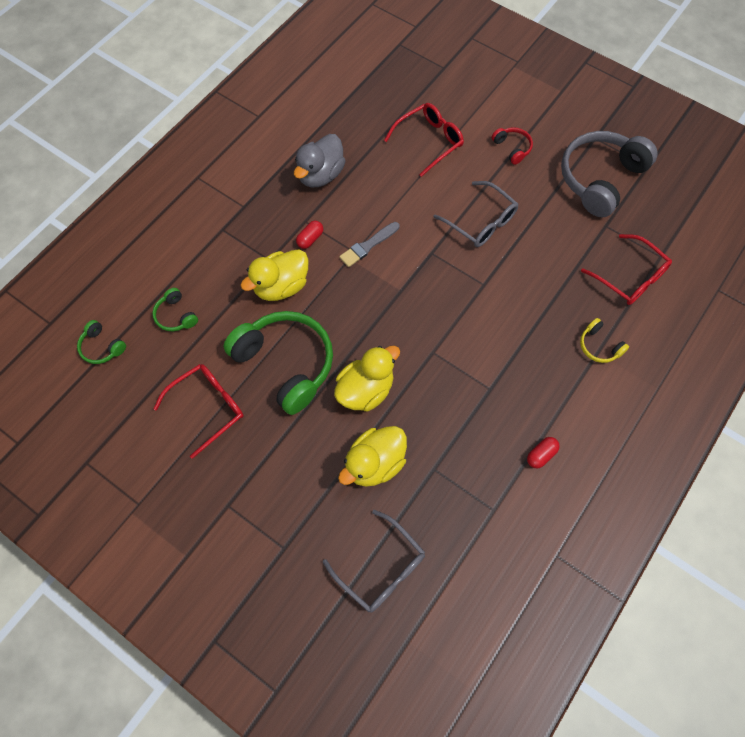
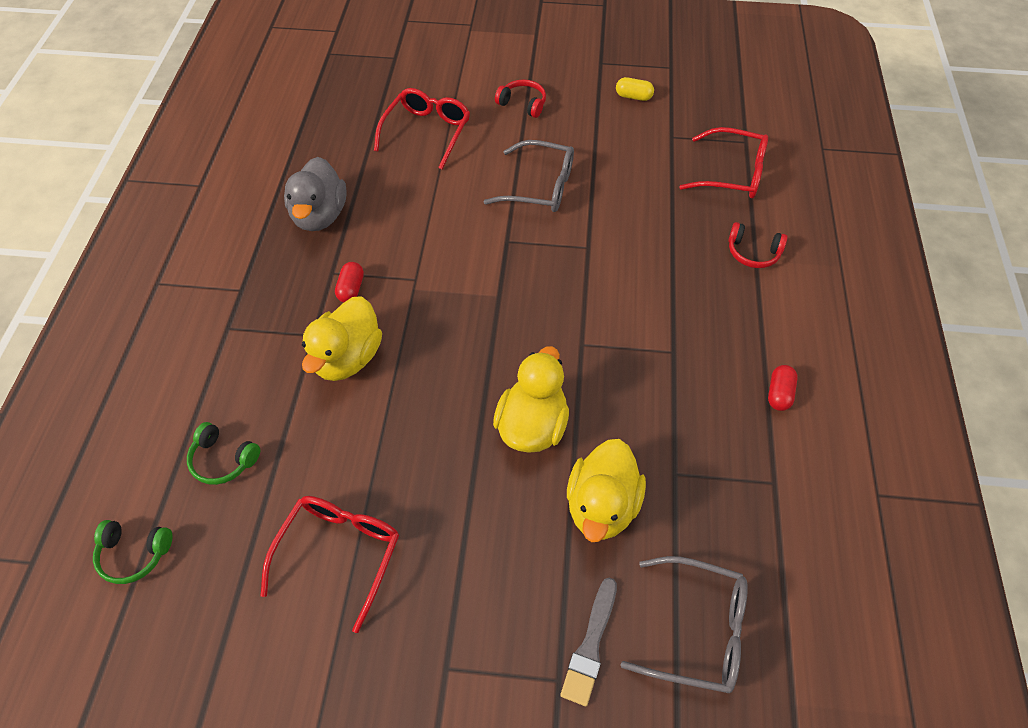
camera: 30 degrees left, 10 degrees down
(286, 364) = (411, 445): green headphones -> none
(368, 245) = (427, 265): grey brush -> grey brush (590, 645)
(599, 346) = (753, 253): yellow headphones -> red headphones
(600, 179) = (633, 97): grey headphones -> yellow capsule

